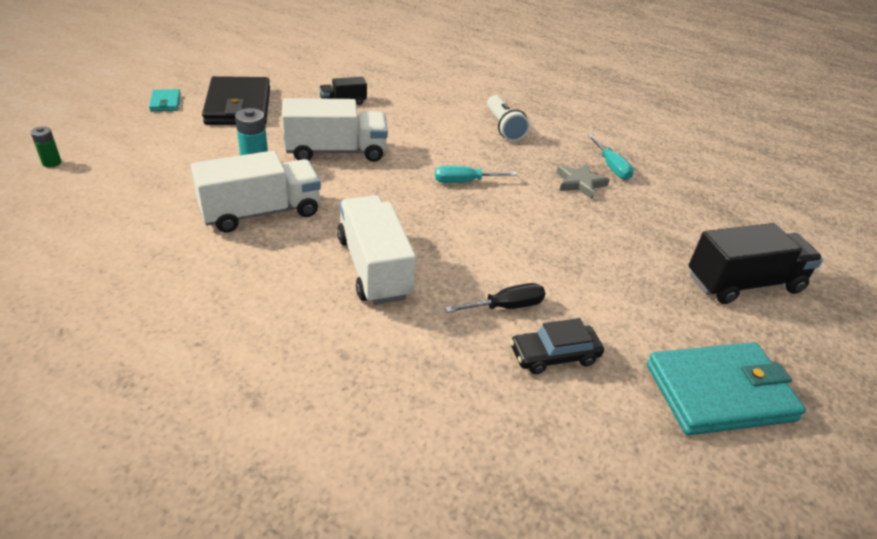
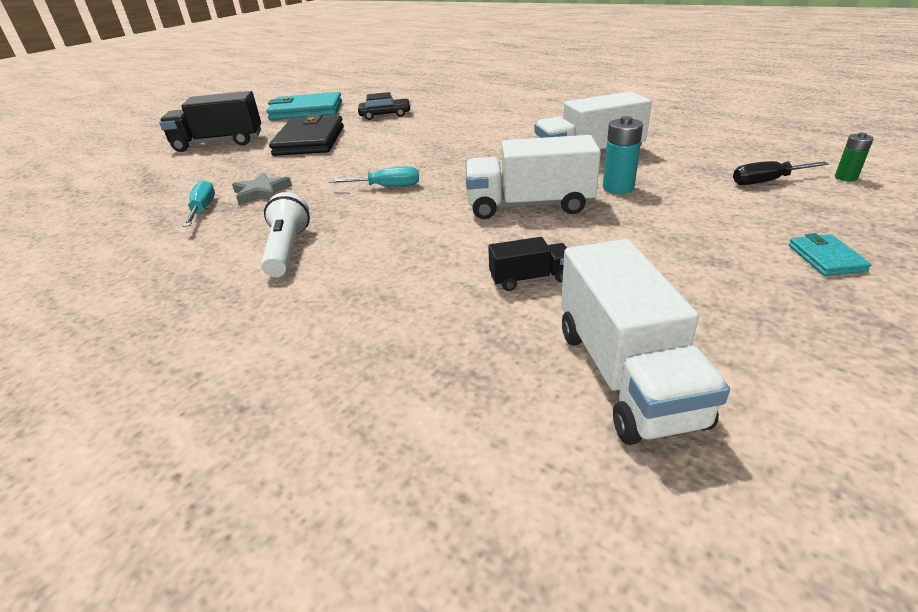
camera: 165 degrees left, 5 degrees down
(238, 106) = (701, 260): black wallet -> black wallet (310, 141)
(374, 267) = (487, 135): white truck -> white truck (625, 374)
(506, 307) = (401, 127): black screwdriver -> black screwdriver (767, 181)

